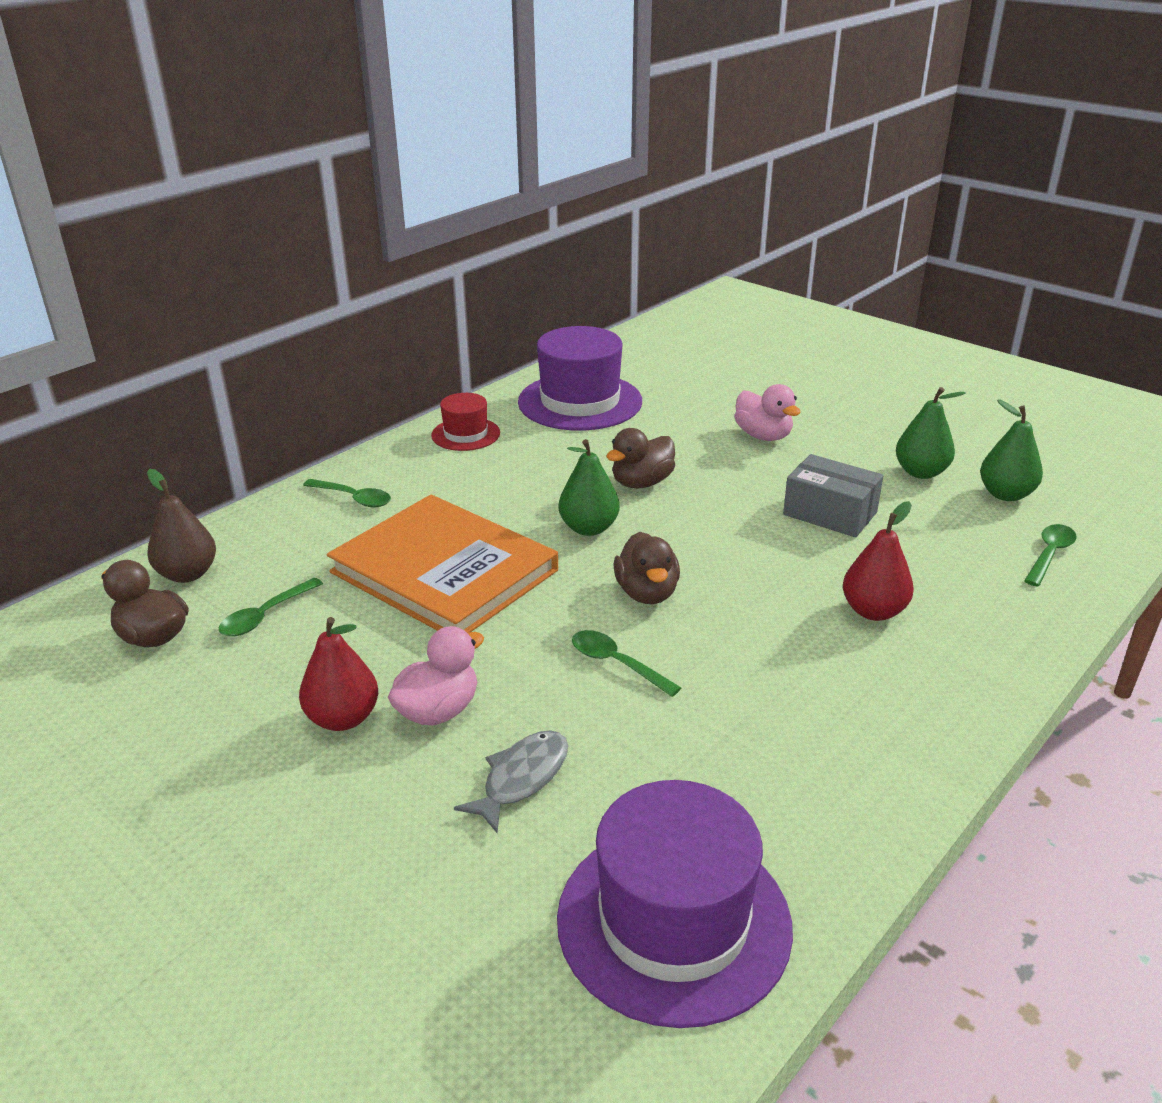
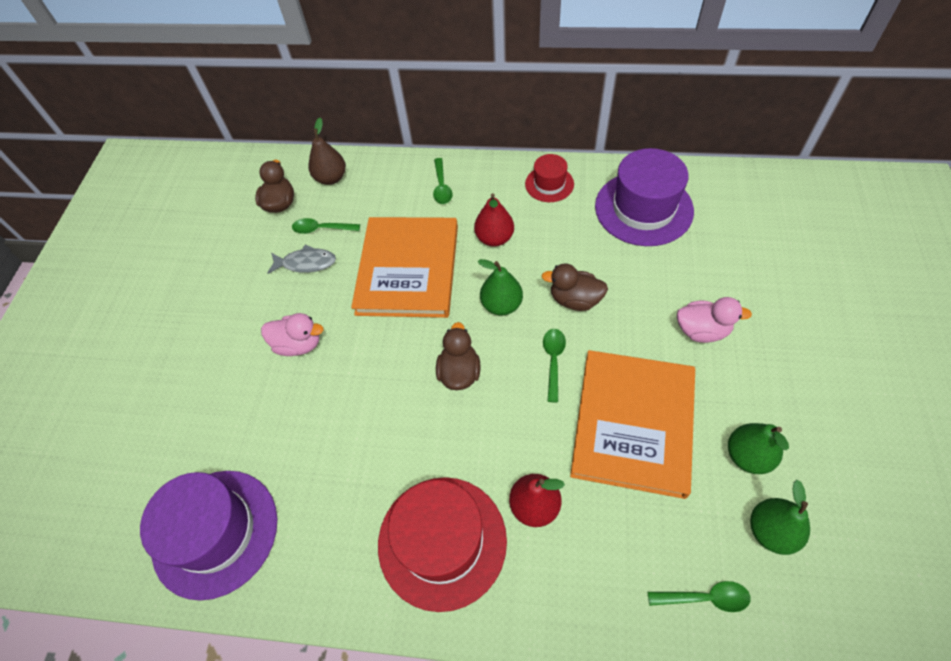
camera: 60 degrees right, 25 degrees up
(343, 718) = (271, 312): red pear -> red pear (494, 238)
(521, 778) = (273, 410): grey fish -> grey fish (306, 263)
(616, 663) = (385, 396): green spoon -> green spoon (553, 360)
(647, 593) = (459, 372): brown duck -> brown duck turned 135 degrees clockwise
(763, 436) = (702, 330): pink duck -> pink duck turned 105 degrees counterclockwise
(830, 513) = (633, 423): grey box -> orange book
(865, 696) = (442, 541): none -> red hat

